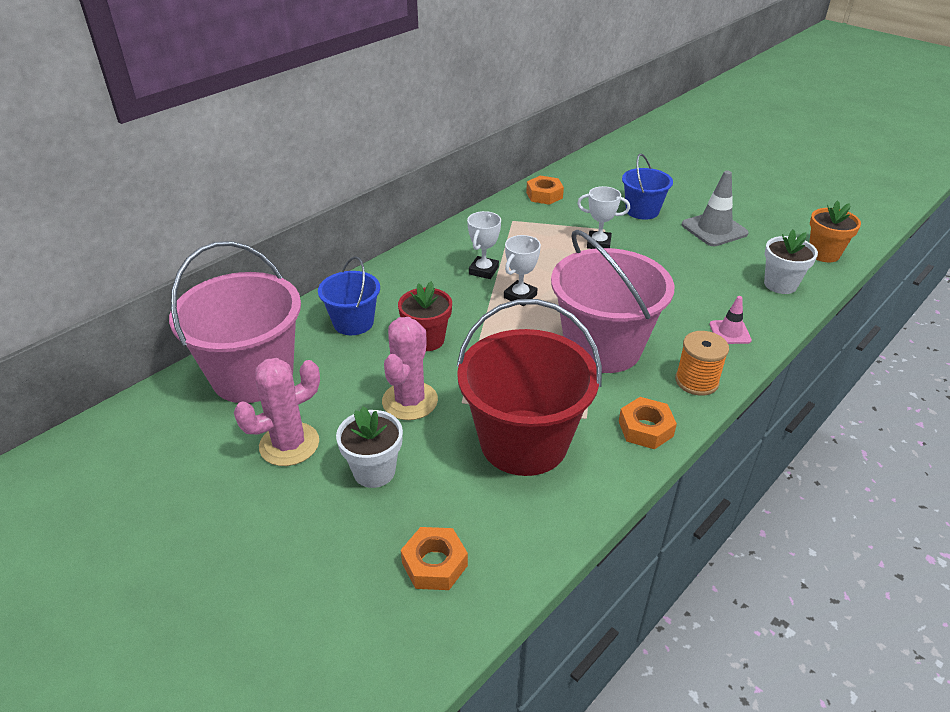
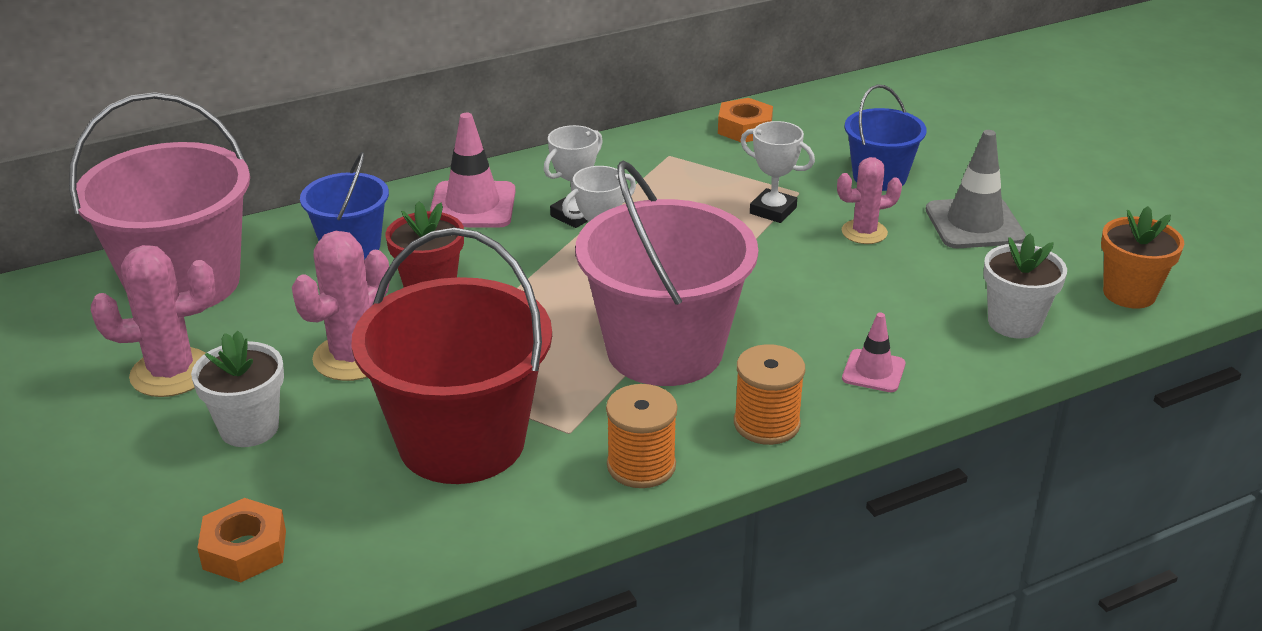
camera: 20 degrees right, 5 degrees down
(414, 277) = (472, 205): none -> pink traffic cone
(645, 429) = (641, 465): orange nut -> orange spool
(659, 246) = (864, 232): none -> pink cactus

